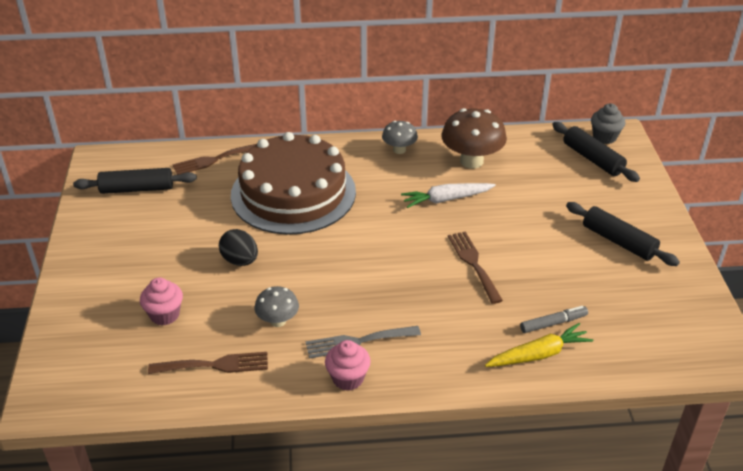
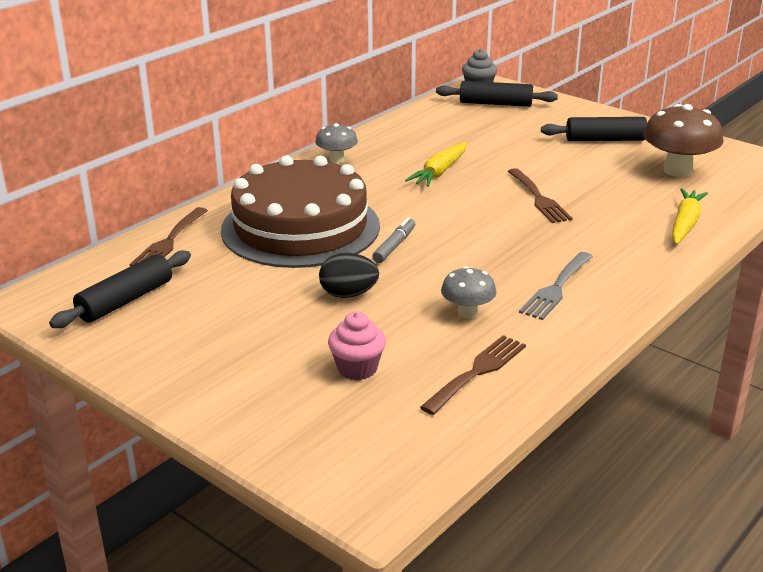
camera: 45 degrees left, 10 degrees down
(348, 378) = (596, 313): pink cupcake -> none
(446, 199) = (439, 172): white carrot -> yellow carrot
(471, 161) = (411, 141): brown mushroom -> brown mushroom (677, 171)
(473, 263) = (539, 198): brown fork -> brown fork turned 135 degrees counterclockwise
(553, 323) = (658, 203): grey marker -> grey marker (394, 246)

